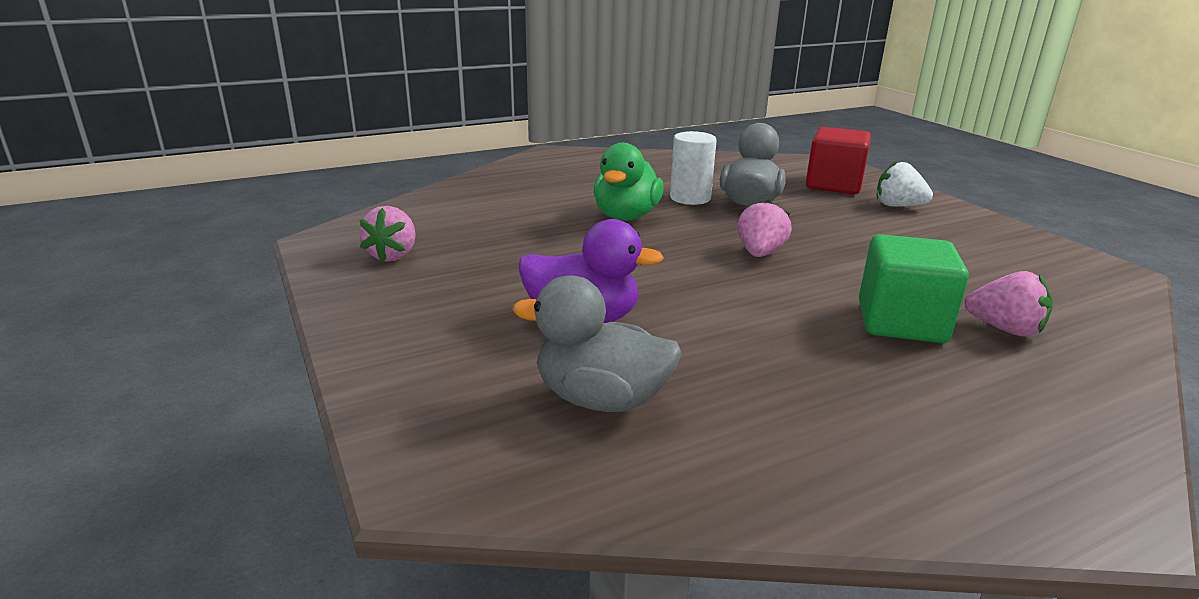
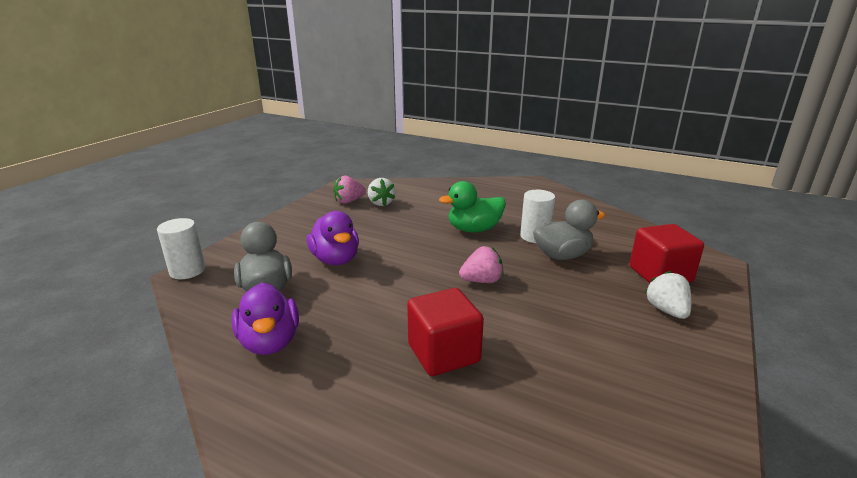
camera: 55 degrees right, 0 degrees up
(414, 473) = (187, 271): none -> white cylinder
(445, 238) = (381, 203): none -> white strawberry
(781, 436) = (270, 342): none -> purple duck
(901, 322) = (443, 353): green cube -> red cube
(1004, 329) = (485, 400): pink strawberry -> none

